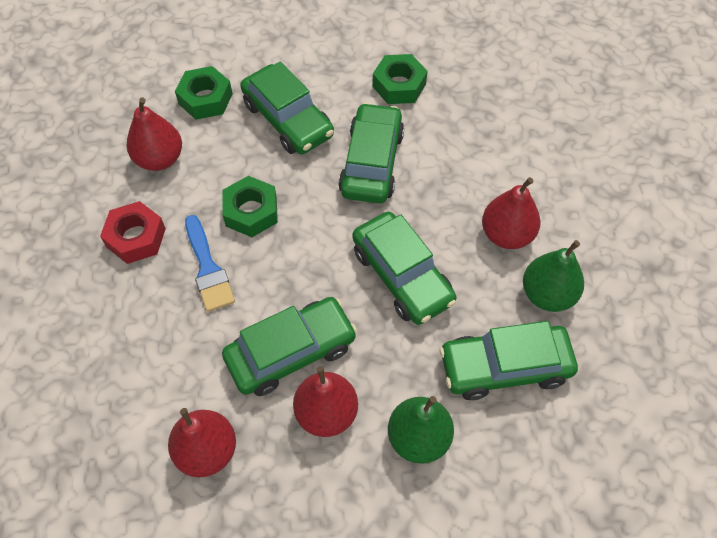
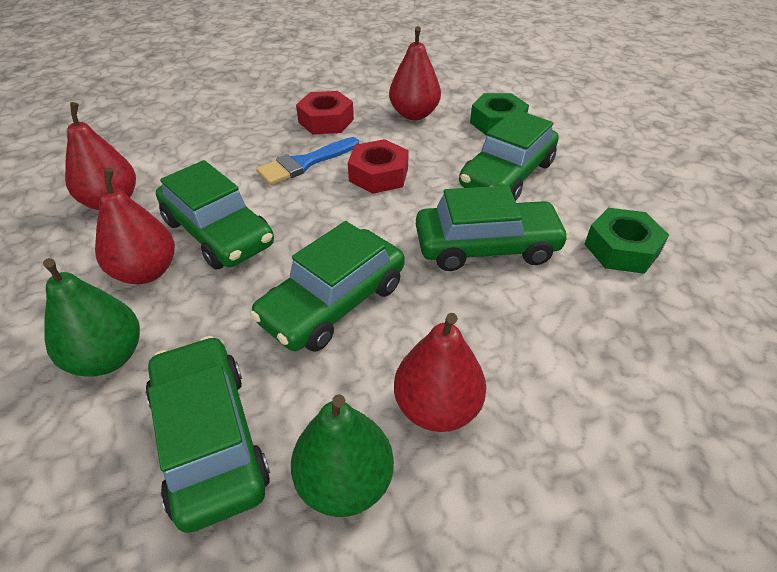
camera: 75 degrees right, 15 degrees down
(251, 212) = (378, 175): green nut -> red nut

